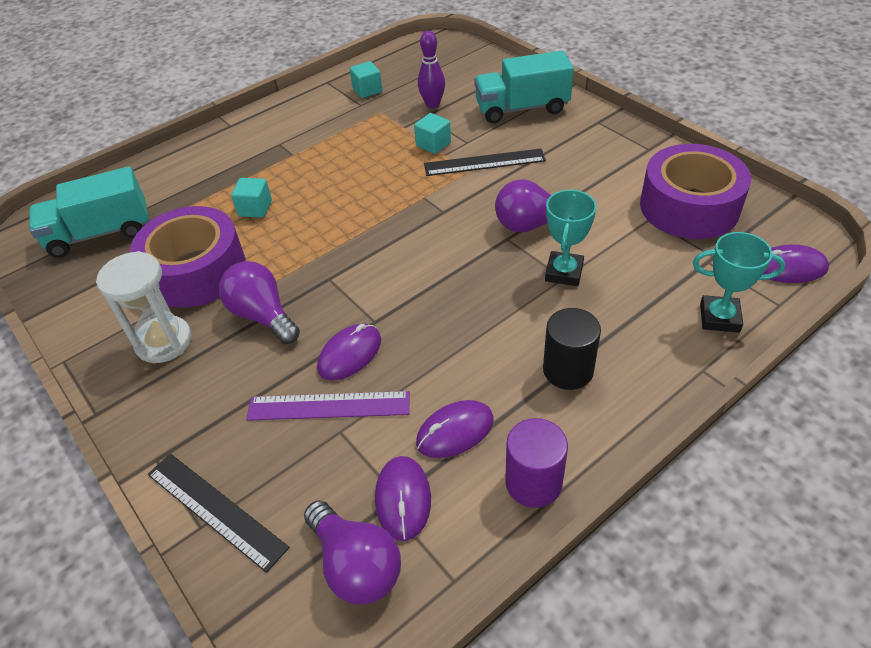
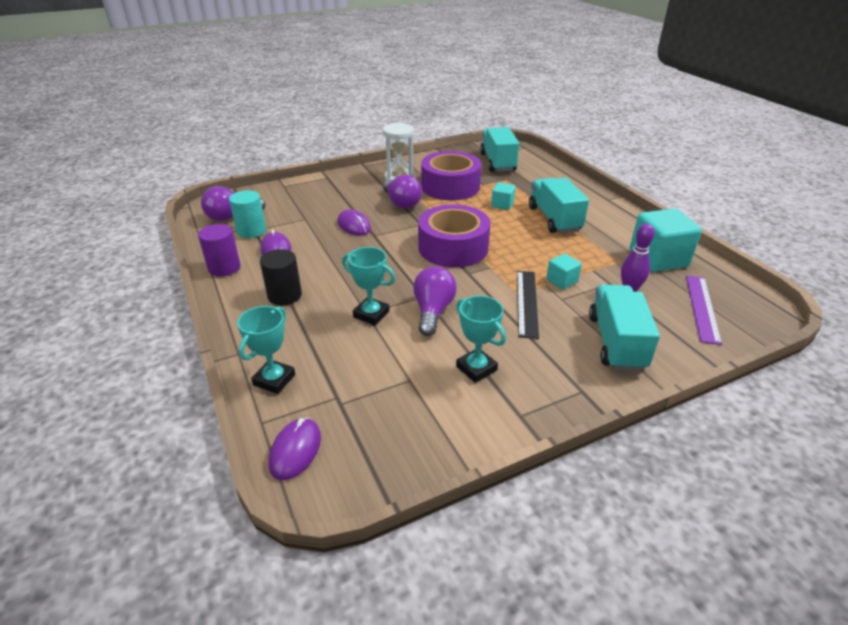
camera: 100 degrees right, 10 degrees down
(216, 509) = (289, 189): black ruler -> none
(263, 315) = (401, 203): purple light bulb -> purple light bulb turned 90 degrees clockwise
(291, 161) = (554, 219): none -> turquoise truck
(328, 406) = (323, 217): purple ruler -> purple ruler (702, 308)
(367, 90) = (658, 259): turquoise cube -> turquoise cube, size x1.98
(403, 499) = (251, 231): purple mouse -> turquoise cylinder
(607, 180) = (476, 368): none -> turquoise trophy
(689, 207) = (413, 412): purple tape -> purple tape (453, 248)

